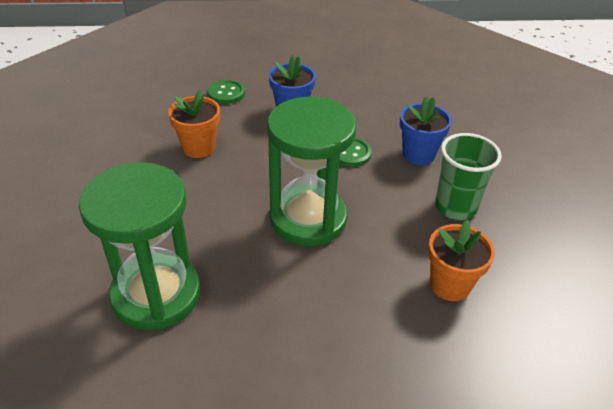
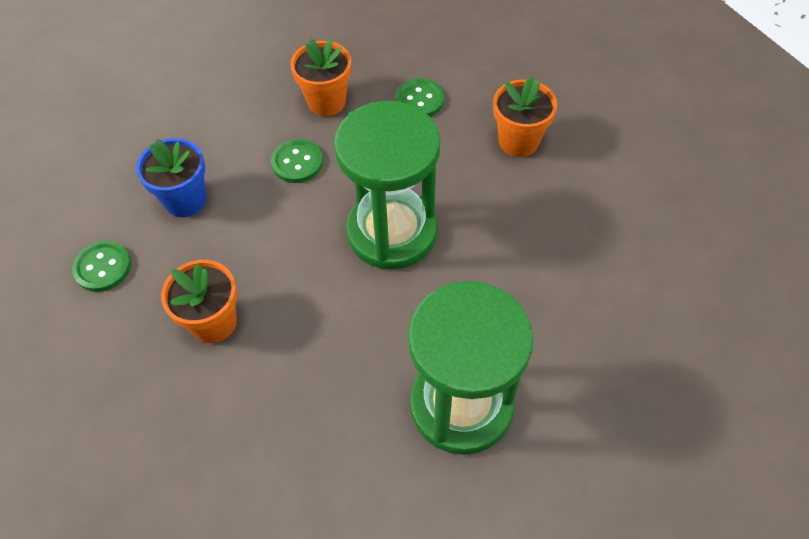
camera: 70 degrees left, 15 degrees up
(418, 154) = (326, 102): blue flower pot -> orange flower pot
(455, 207) = (419, 100): green cup -> green button

